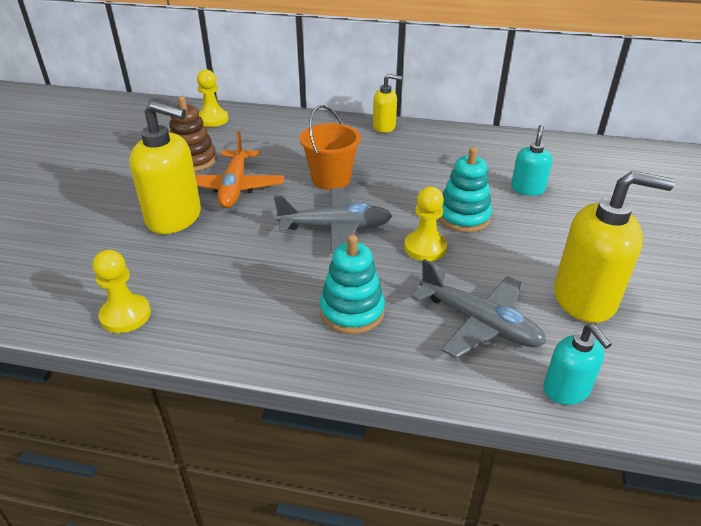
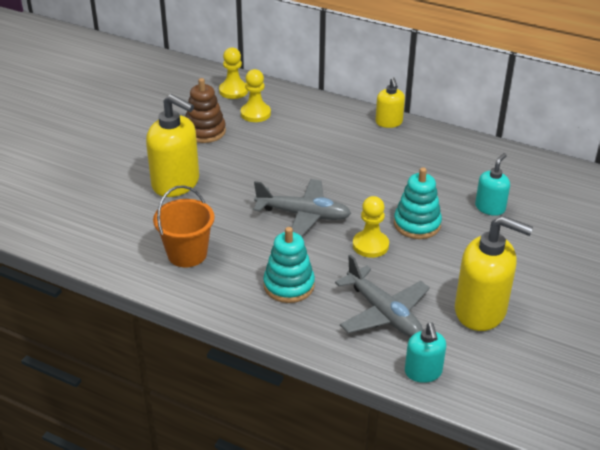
camera: 15 degrees right, 0 degrees up
(125, 315) = (122, 257): yellow pawn -> yellow pawn (255, 114)
(234, 187) = (232, 164): orange plane -> none
(331, 179) = (317, 169): orange bucket -> orange bucket (187, 254)
(384, 127) = (389, 122): yellow soap dispenser -> yellow soap dispenser turned 60 degrees clockwise

